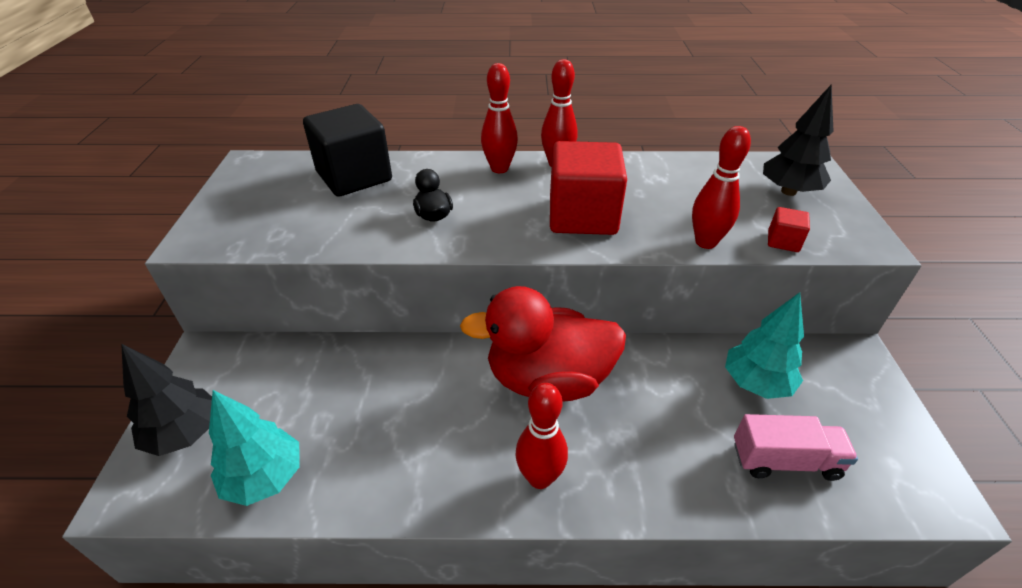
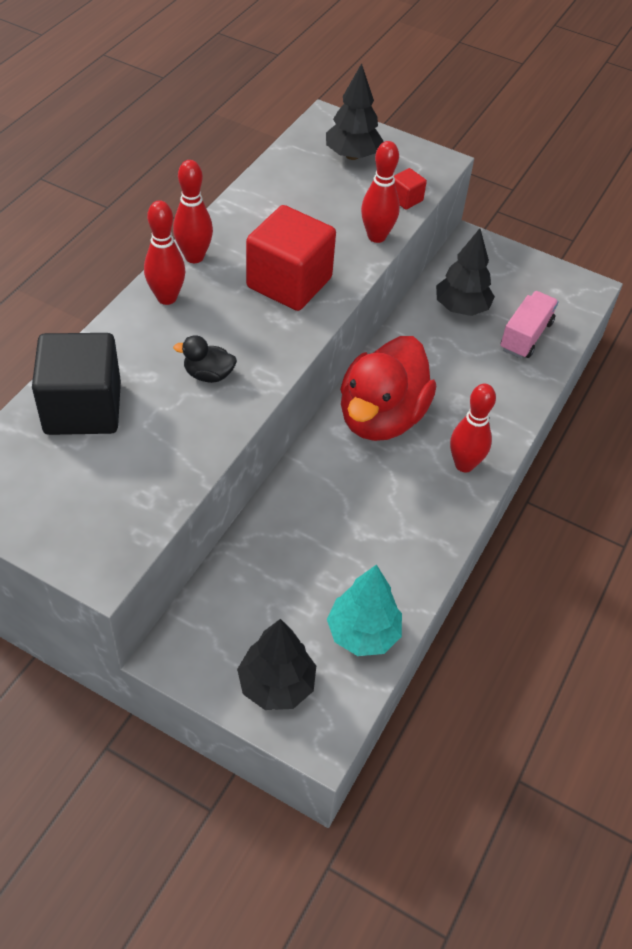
camera: 65 degrees left, 10 degrees up
(756, 383) = (461, 308): turquoise tree -> black tree

